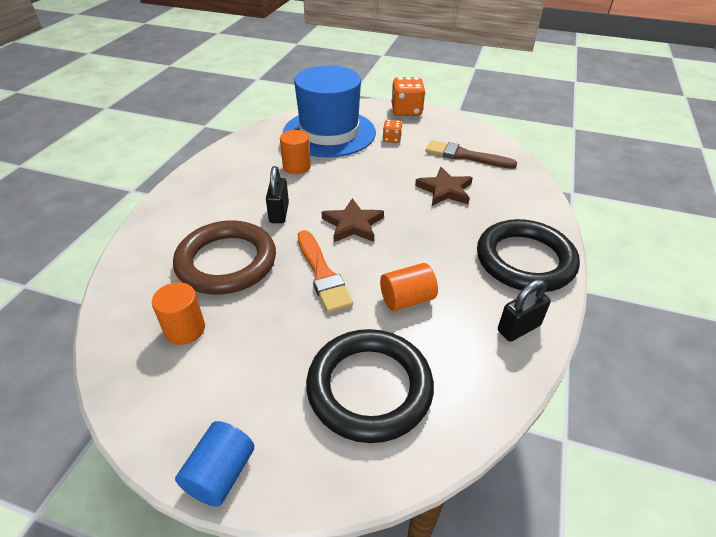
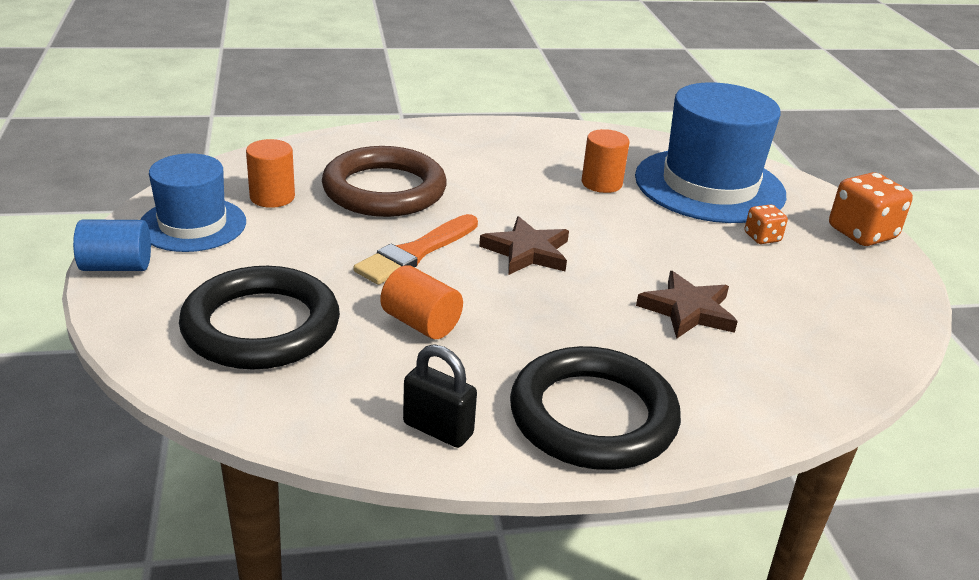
camera: 60 degrees right, 10 degrees down
(188, 396) = (193, 224): none -> blue hat
(279, 213) = (497, 197): black padlock -> none
(465, 156) = (807, 313): brown brush -> none

